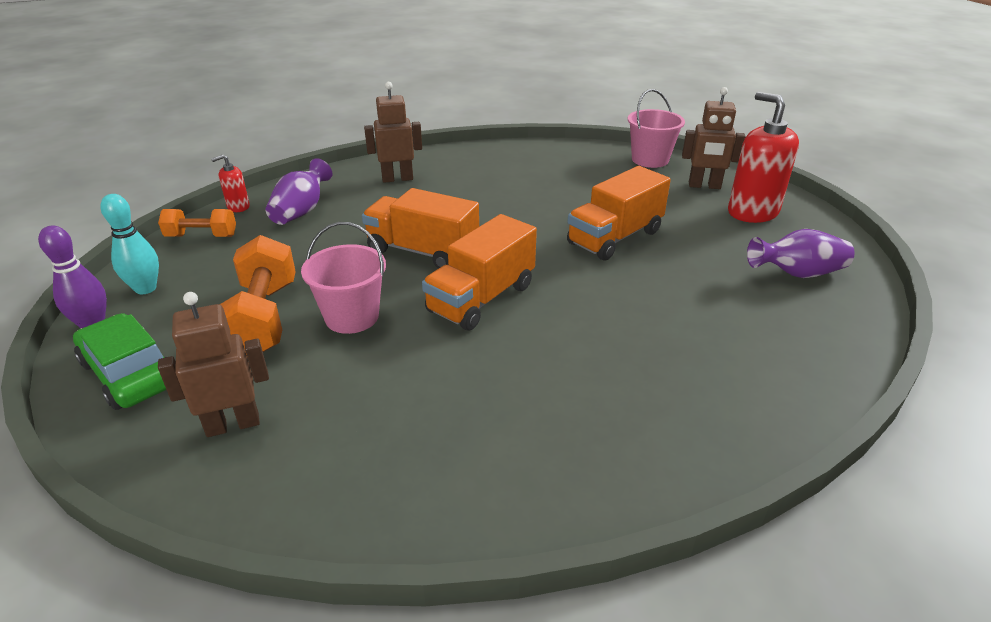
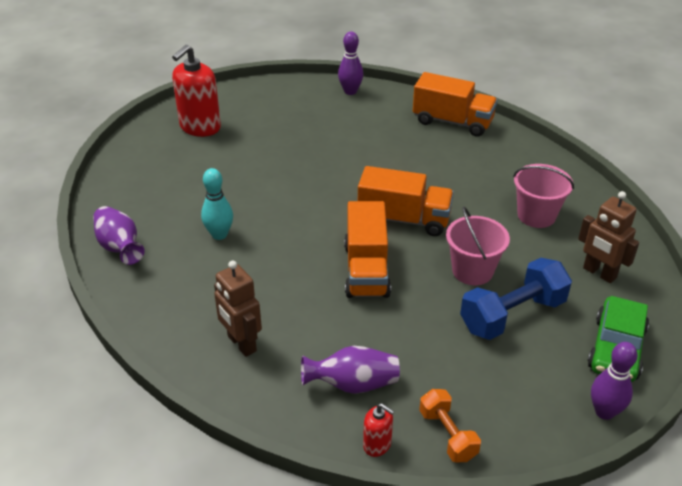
camera: 115 degrees left, 5 degrees up
(145, 288) = (543, 414): turquoise bowling pin -> turquoise bowling pin (219, 234)
(263, 319) = (512, 315): orange dumbbell -> blue dumbbell
(615, 237) = (279, 180): orange truck -> orange truck (452, 122)
(650, 160) = (116, 188): pink bucket -> pink bucket (536, 215)
(704, 186) = (162, 152): brown robot -> none
(797, 273) = (280, 105): purple vase -> purple vase (120, 247)
(834, 346) = (350, 91): none -> purple bowling pin

